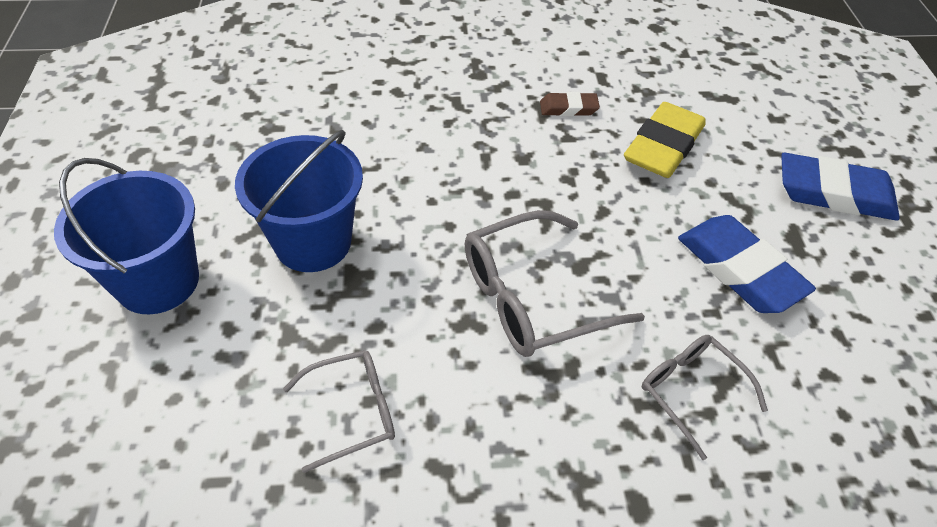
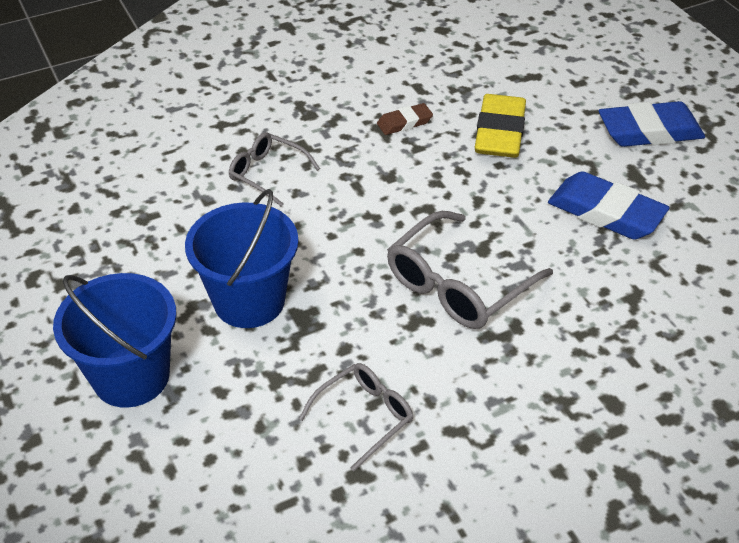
camera: 20 degrees left, 5 degrees down
(691, 392) = (612, 313): grey glasses -> grey glasses (267, 174)

